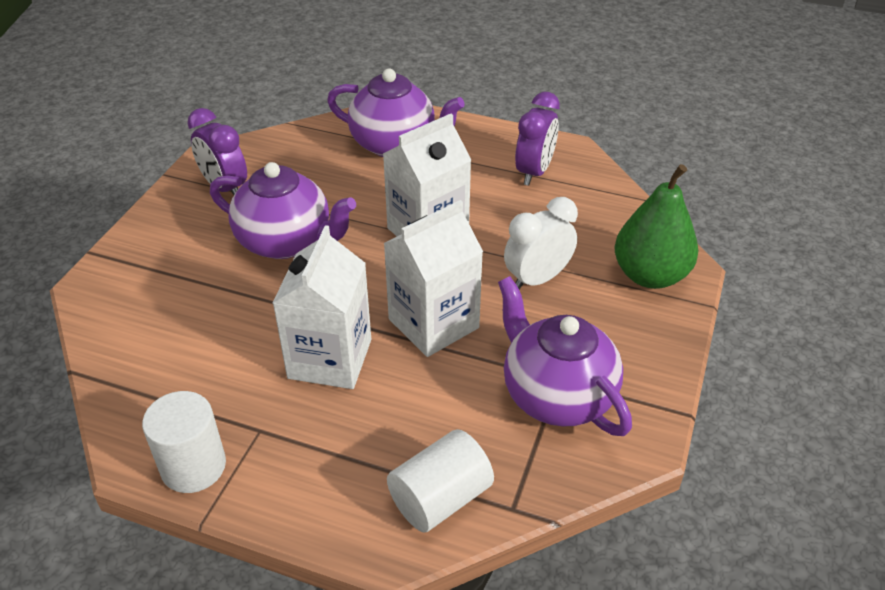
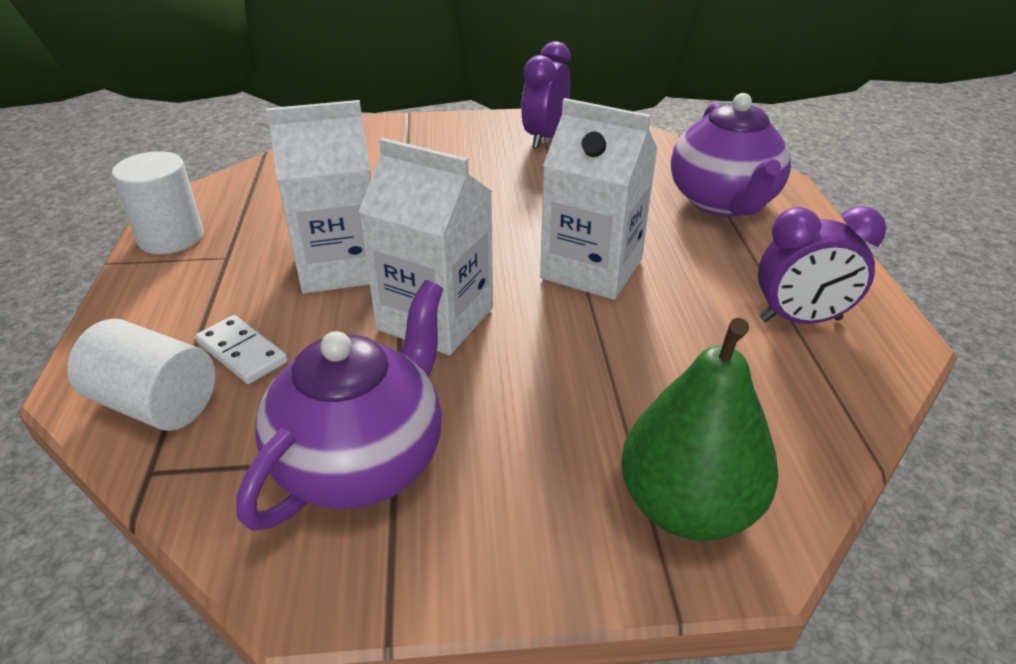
camera: 65 degrees right, 5 degrees down
(286, 242) = (496, 190): purple teapot -> none
(408, 438) = (242, 353): none -> white domino
(537, 279) = (579, 382): white clock -> none

